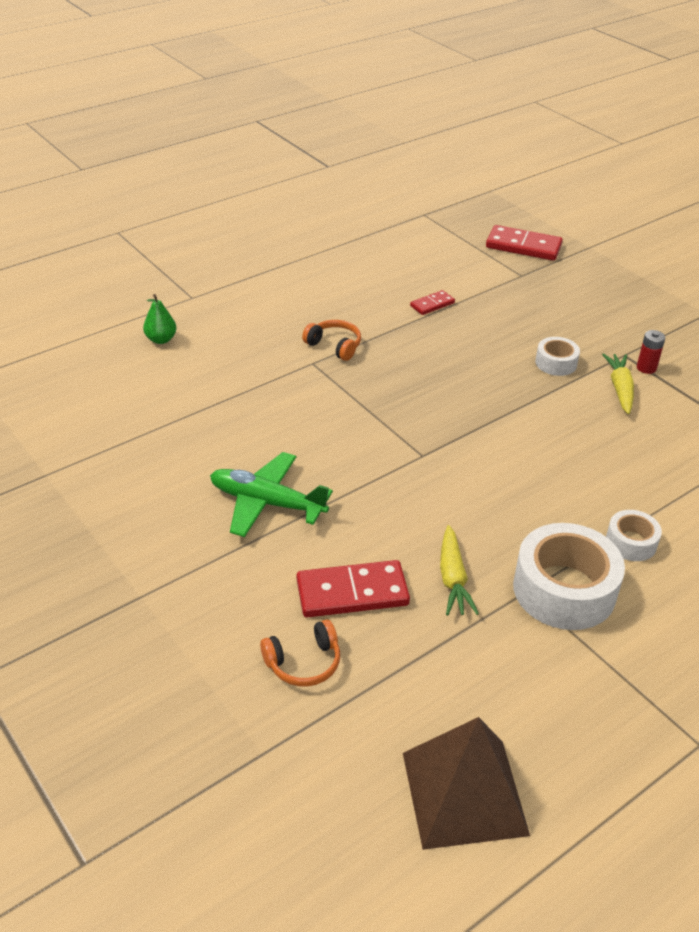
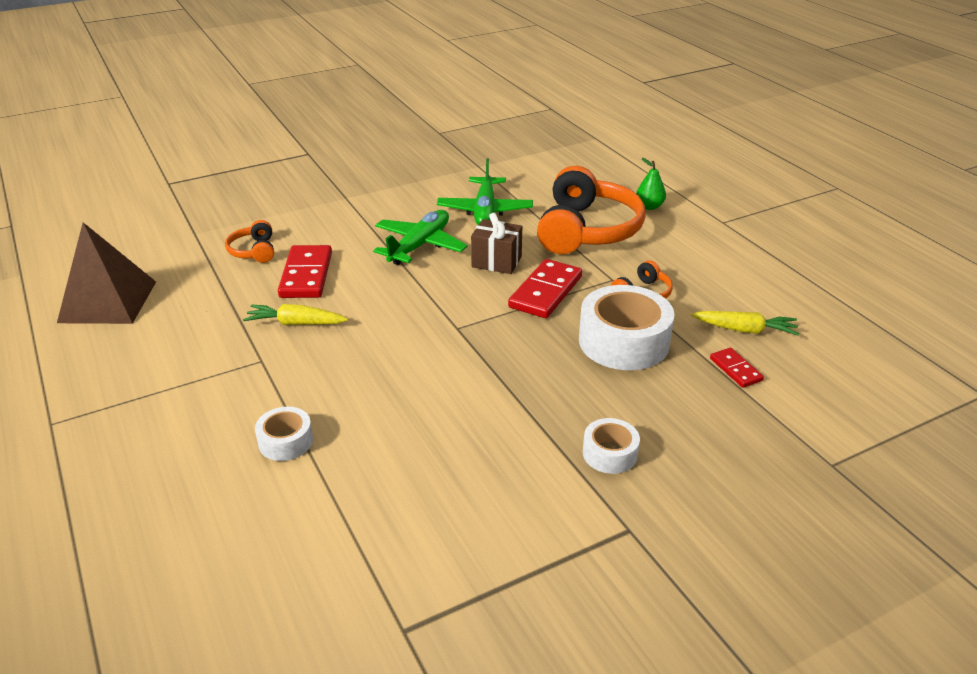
camera: 100 degrees right, 5 degrees down
(175, 457) = (485, 210): none -> green plane
(217, 380) = (587, 230): none -> orange headphones
(293, 439) = (496, 262): none -> brown gift
(523, 246) = (925, 484): red domino -> red domino (546, 292)
(564, 589) = (251, 382): white tape -> white tape (623, 342)
(620, 388) = (550, 503): yellow carrot -> yellow carrot (745, 330)
(646, 368) = (596, 545): red battery -> none

